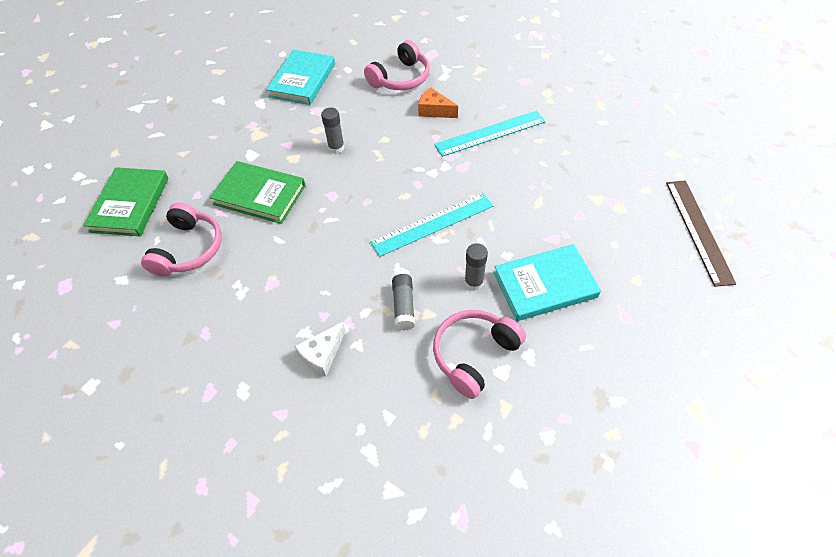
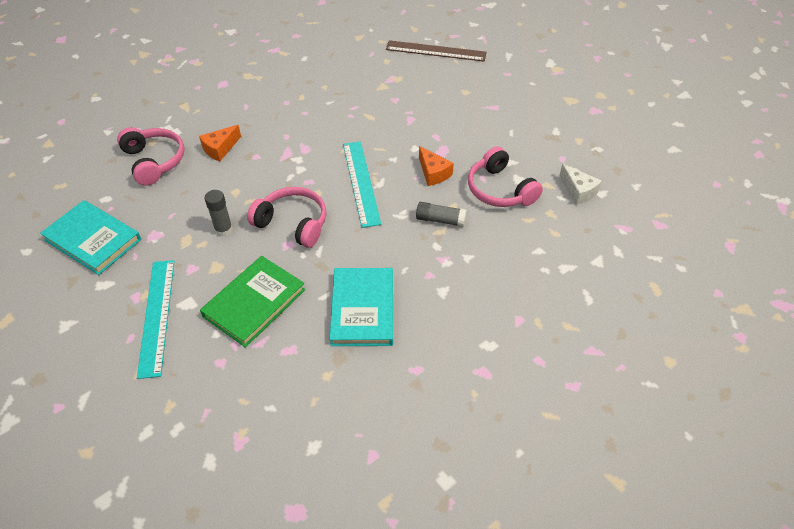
camera: 75 degrees left, 5 degrees down
(130, 204) = (196, 434): green book -> none
(189, 249) = (300, 375): pink headphones -> pink headphones (293, 223)
(322, 355) = (470, 282): white cheese -> white cheese (578, 191)
(474, 282) = (433, 173): grey glue stick -> orange cheese
(490, 133) = (275, 121): turquoise ruler -> turquoise ruler (157, 316)
(545, 285) = (451, 136): turquoise book -> turquoise book (362, 309)

